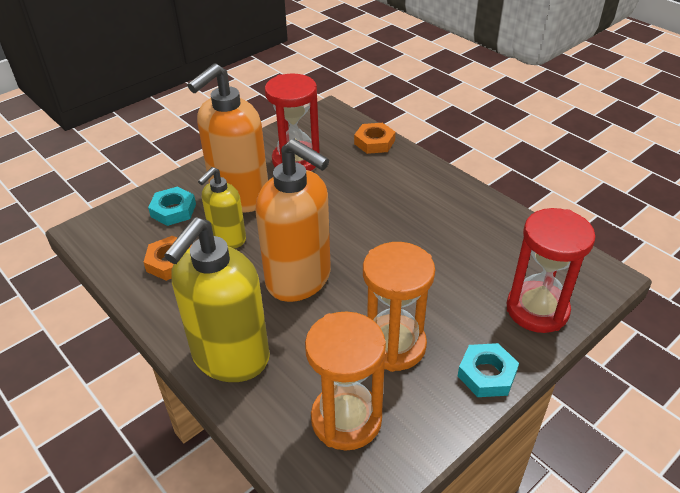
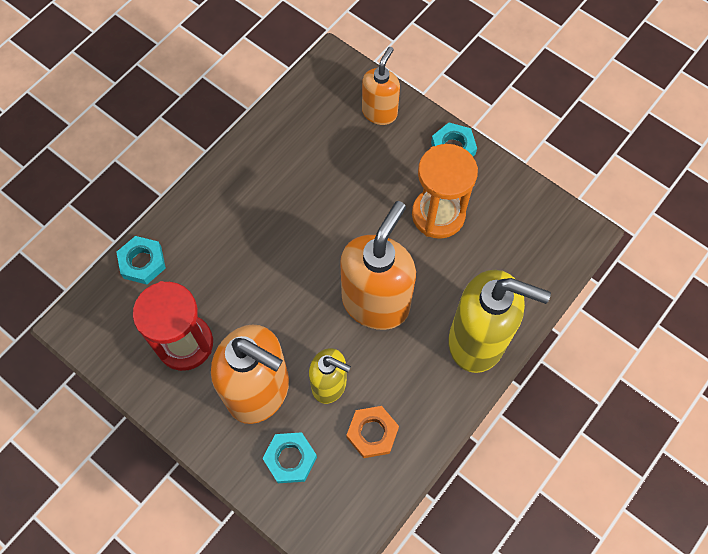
camera: 100 degrees left, 25 degrees up
(346, 419) = (515, 240): orange hourglass -> none
(374, 142) = (142, 262): orange nut -> turquoise nut
(537, 310) = (379, 112): red hourglass -> orange soap dispenser

